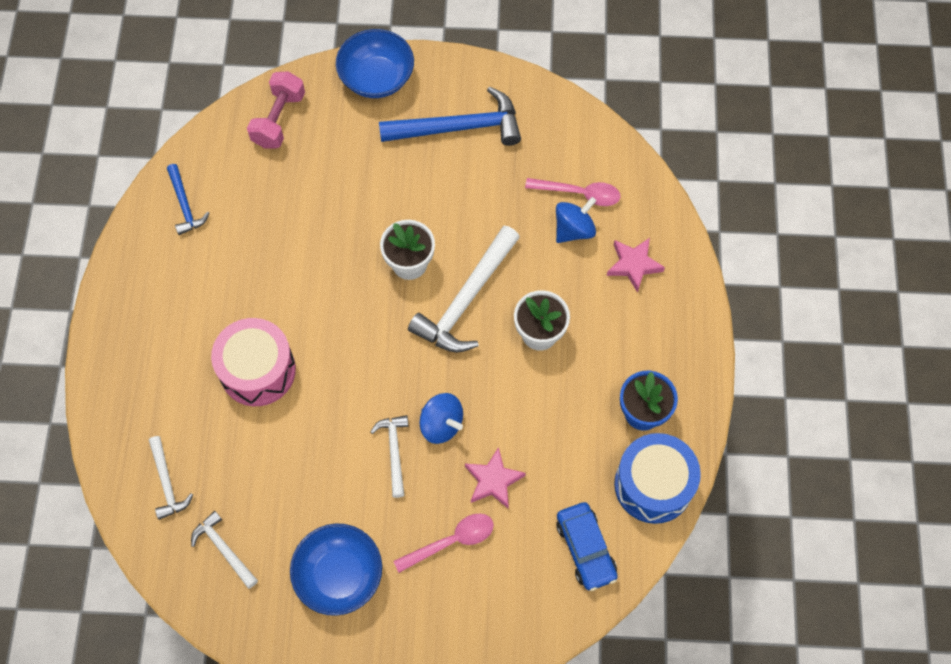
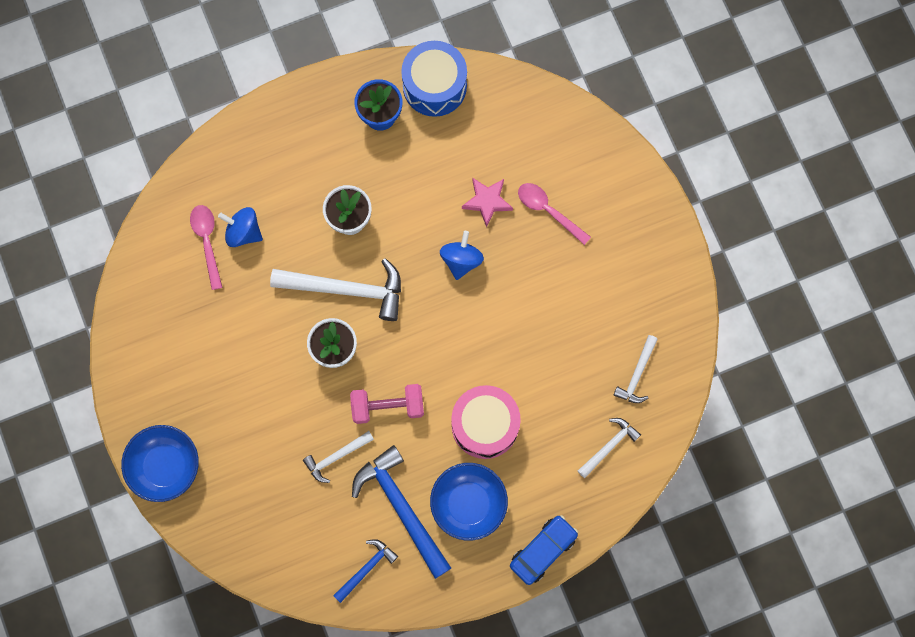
camera: 115 degrees left, 10 degrees up
(279, 119) = (246, 531): pink dumbbell -> pink dumbbell (388, 406)
(339, 575) = (613, 279): blue bowl -> blue bowl (468, 503)
(394, 452) = (500, 285): white hammer -> white hammer (336, 457)
(459, 127) = (186, 370): blue hammer -> blue hammer (401, 508)
(585, 549) = (507, 114): blue car -> blue car (543, 550)
(633, 265) = (255, 172): pink star -> none

